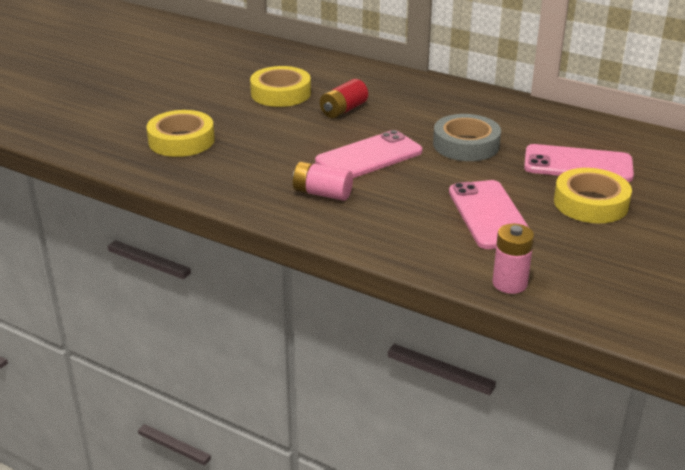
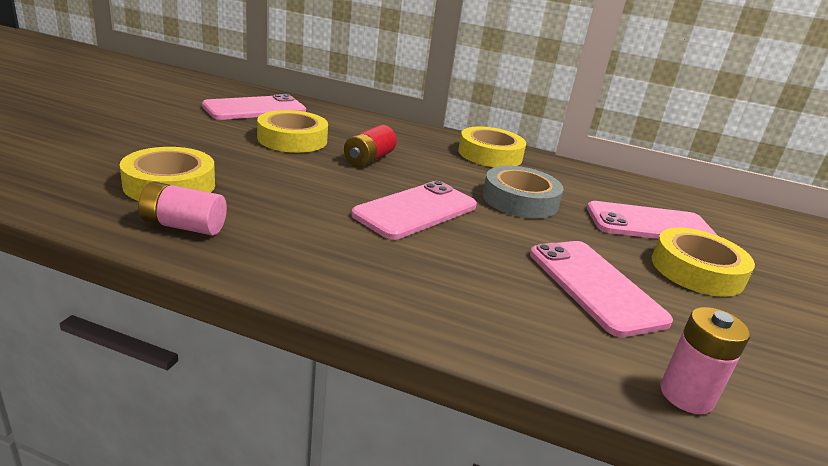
camera: 15 degrees left, 5 degrees down
(252, 62) = (255, 109): none -> pink phone
(322, 193) = (372, 256): pink battery -> pink battery (183, 226)
(461, 99) = (490, 154): none -> yellow tape

